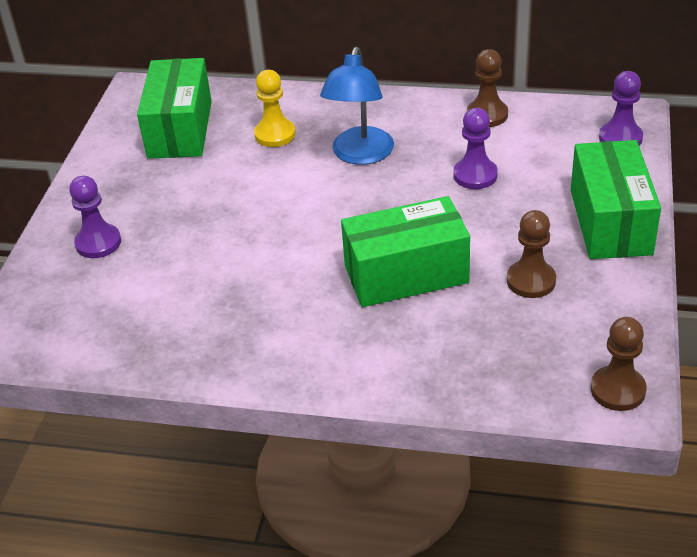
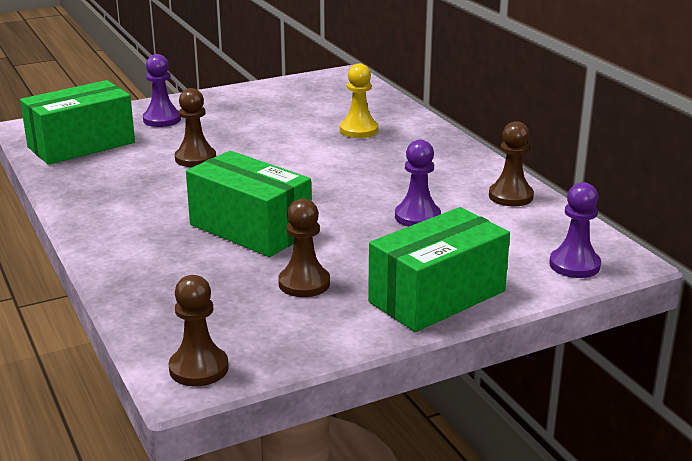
camera: 50 degrees right, 15 degrees down
(180, 129) = (319, 101): green box -> green box (81, 145)
(221, 254) = (195, 158): none -> brown pawn
(360, 155) = (378, 166): blue lamp -> none

